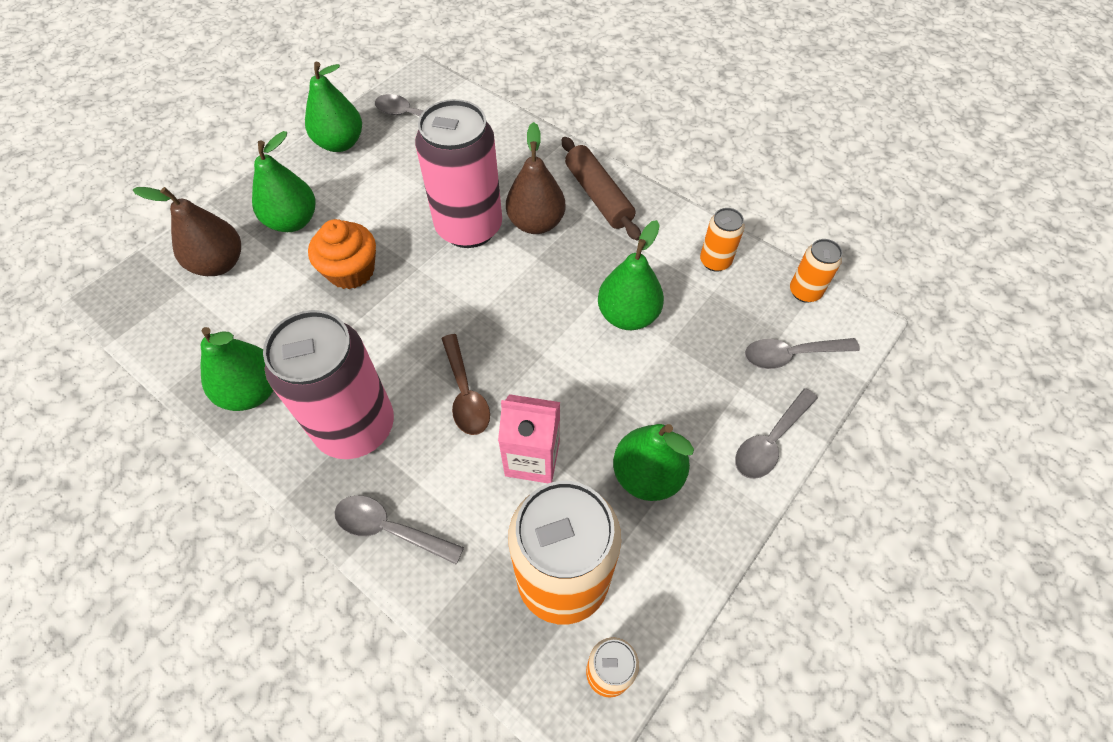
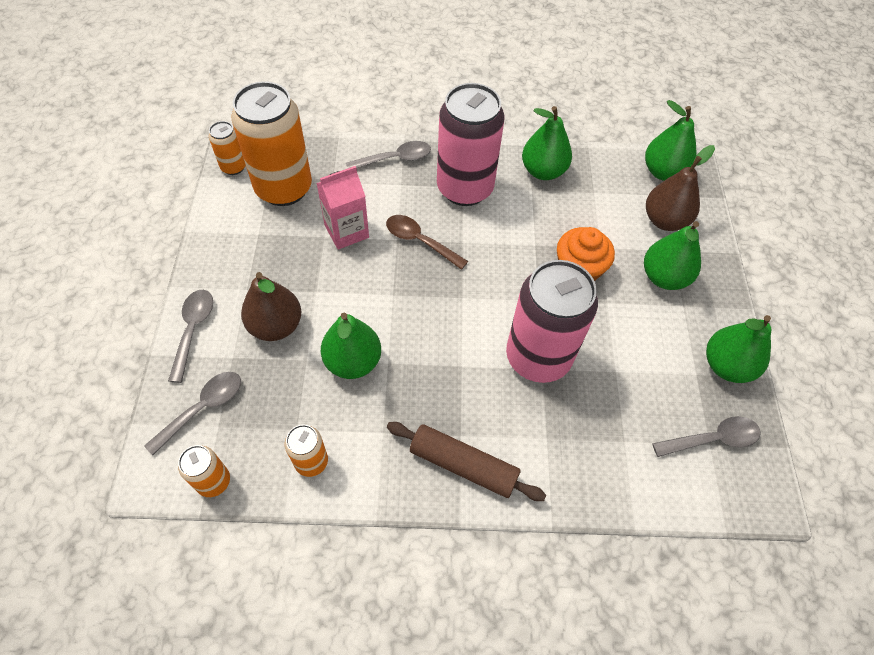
camera: 140 degrees right, 0 degrees up
(536, 223) = (491, 398): brown pear -> brown pear (276, 326)
(647, 475) = (268, 262): green pear -> green pear (663, 172)

